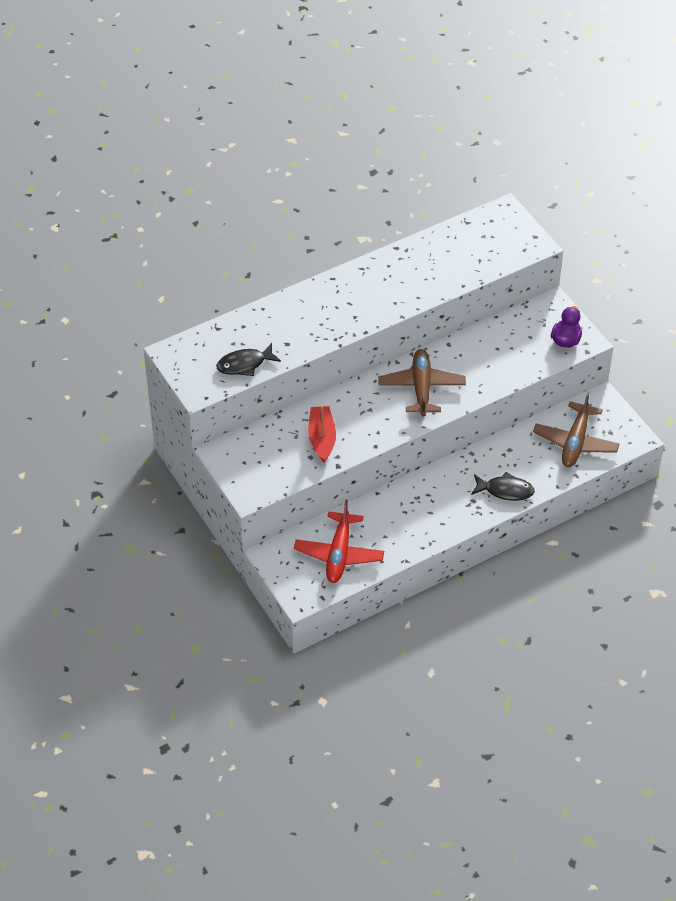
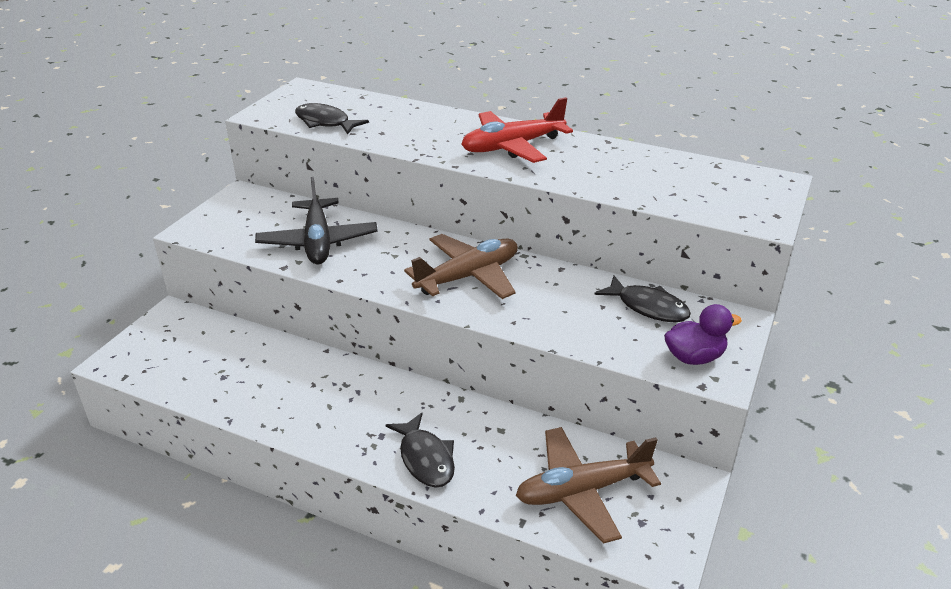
camera: 55 degrees right, 15 degrees down
(322, 438) = (318, 242): red boat -> black plane
(339, 554) = (205, 361): red plane -> red plane (512, 146)
(513, 331) = (648, 307): none -> black fish

